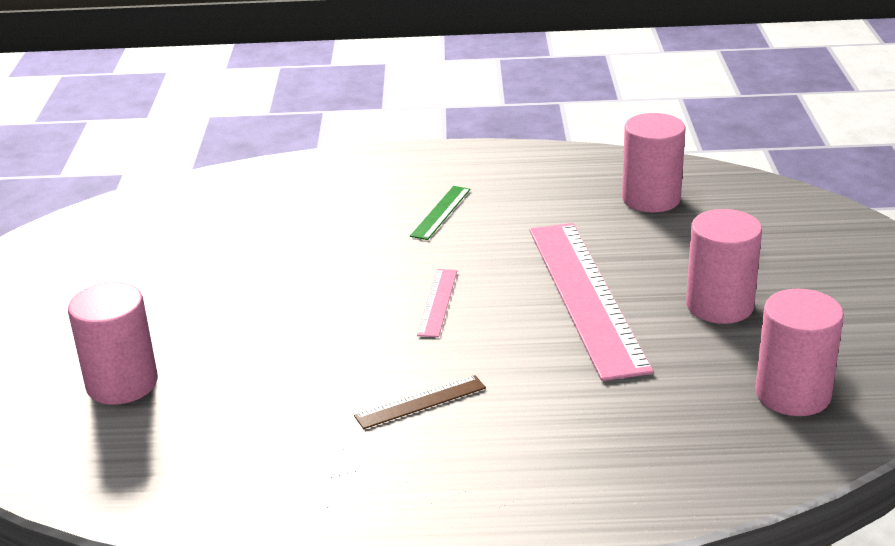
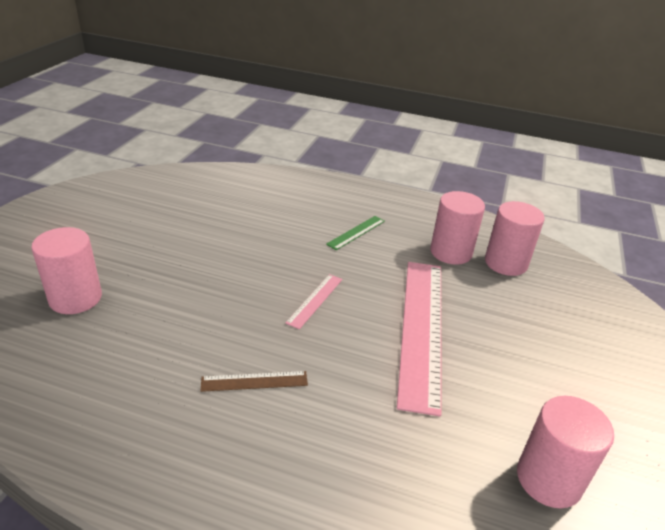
camera: 15 degrees right, 5 degrees up
(719, 306) = (520, 369): pink cylinder -> pink cylinder (451, 252)

